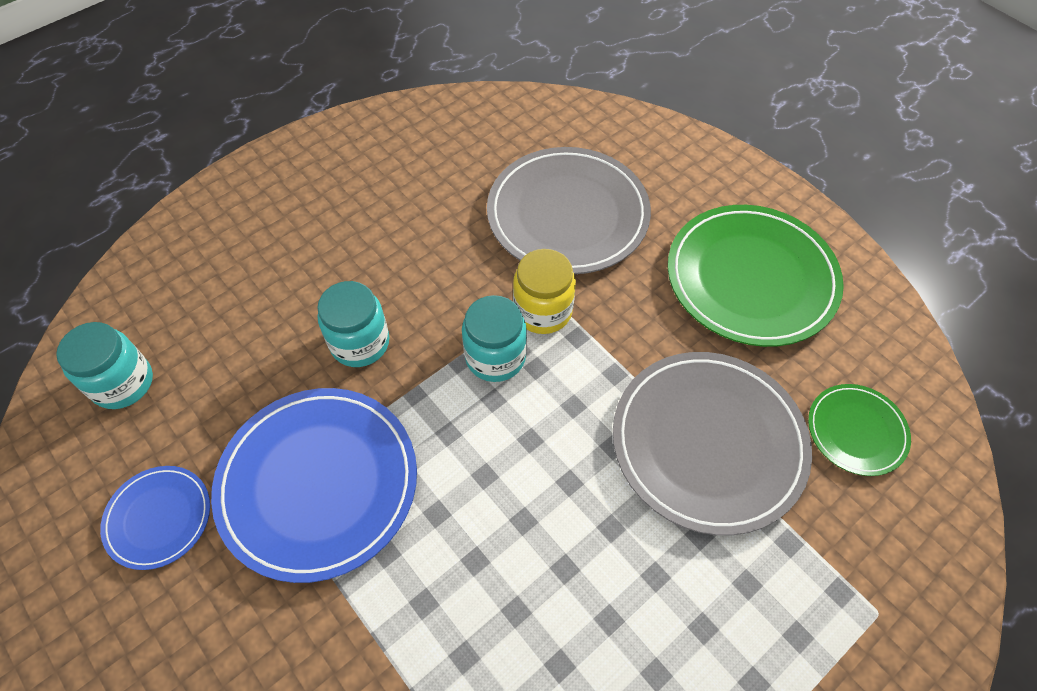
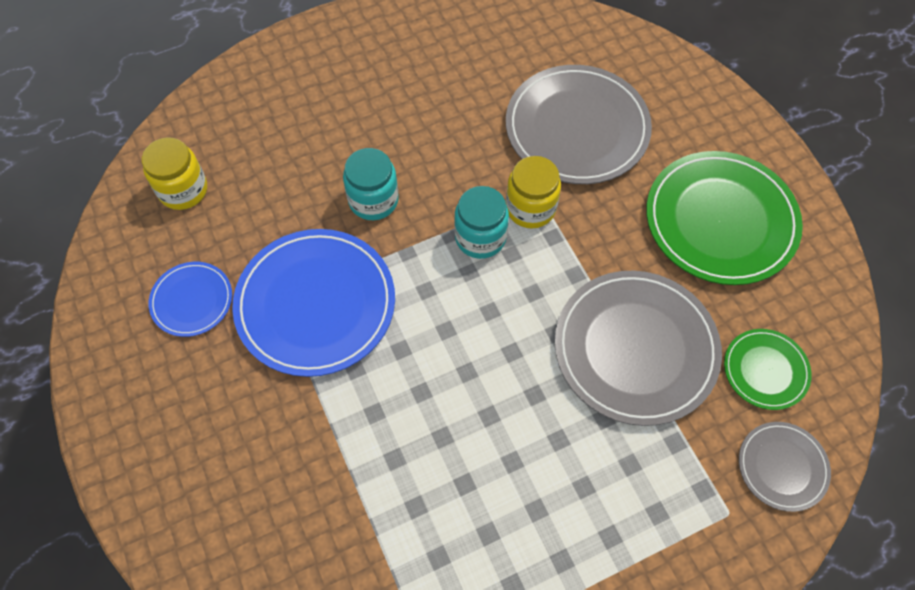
camera: 15 degrees right, 5 degrees up
(123, 383) = (183, 190): turquoise jar -> yellow jar
(915, 539) = (782, 467): none -> grey plate

